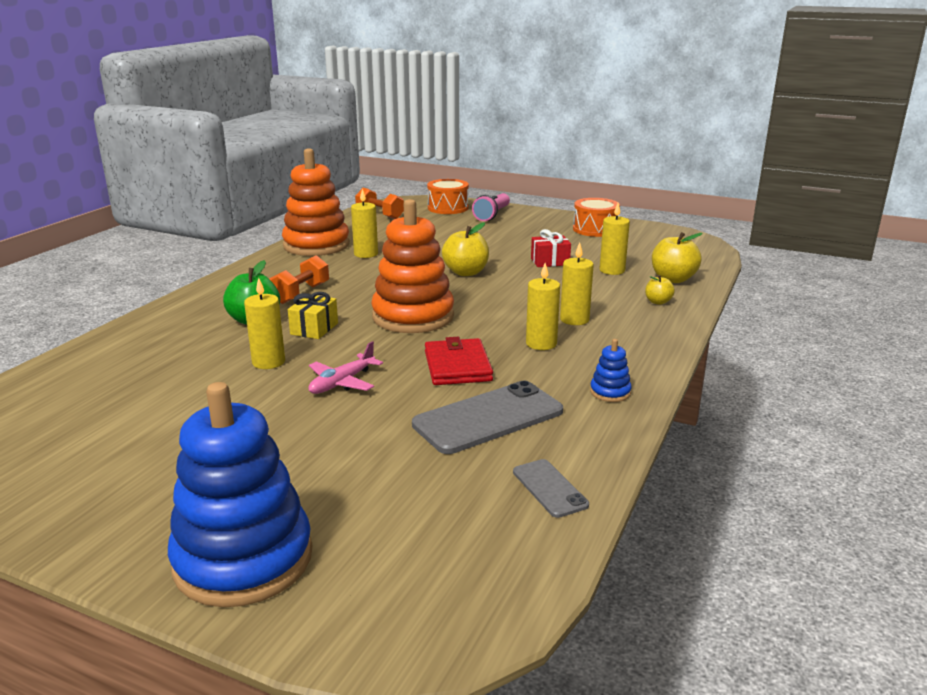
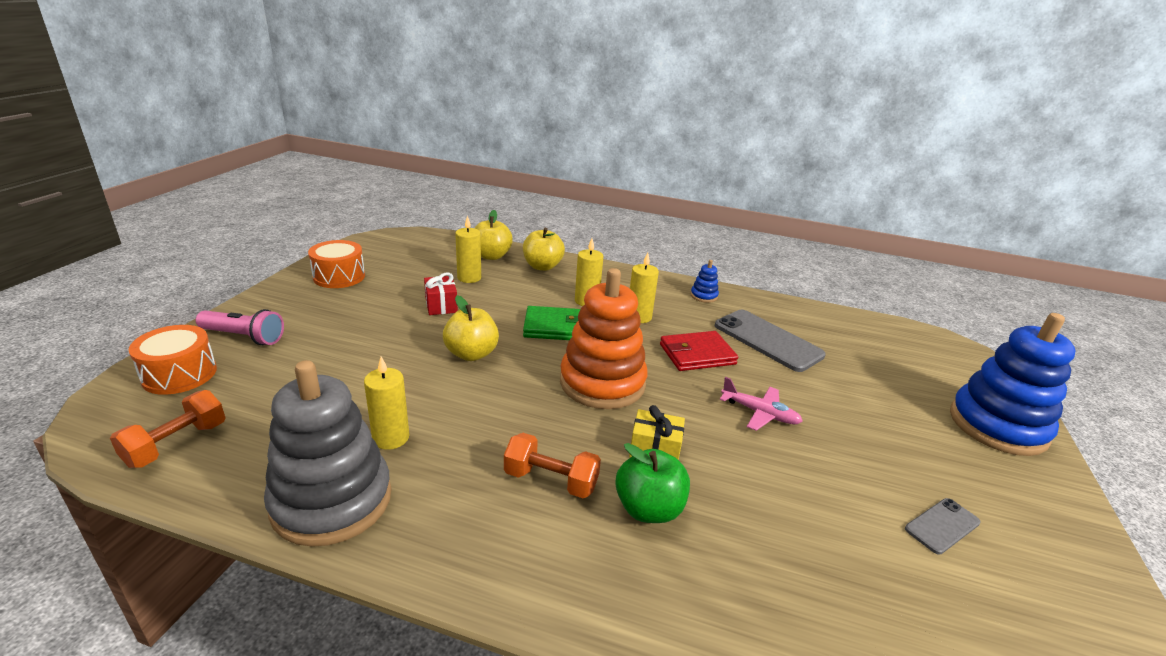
camera: 100 degrees left, 5 degrees up
(268, 362) = (748, 471): yellow candle -> none
(316, 245) = (332, 501): orange stacking toy -> grey stacking toy
(513, 303) = (555, 327): none -> green wallet
(549, 488) = (829, 321): grey phone -> grey phone (942, 526)
(658, 302) = (542, 266): yellow apple -> yellow apple, size x1.81

